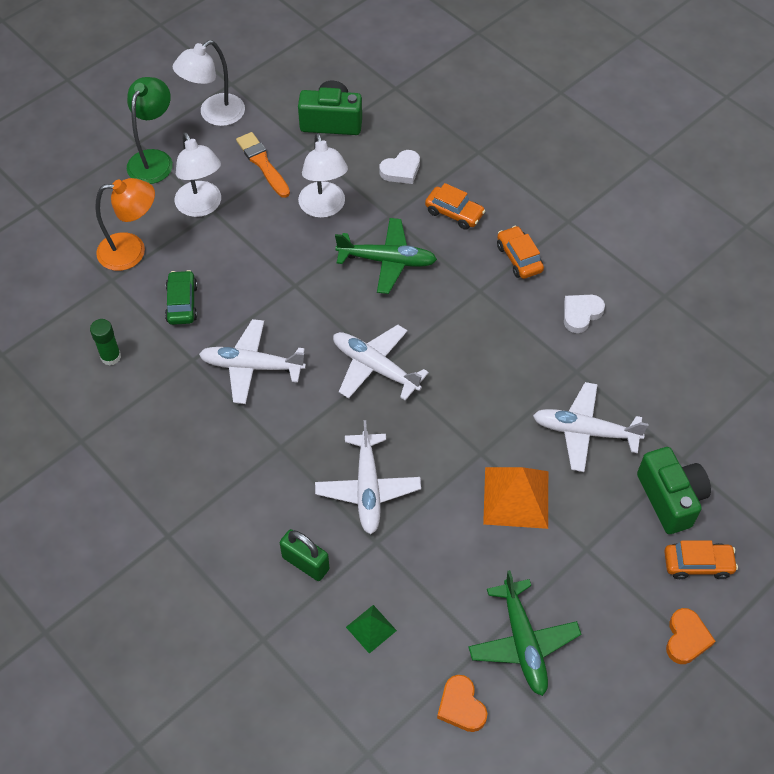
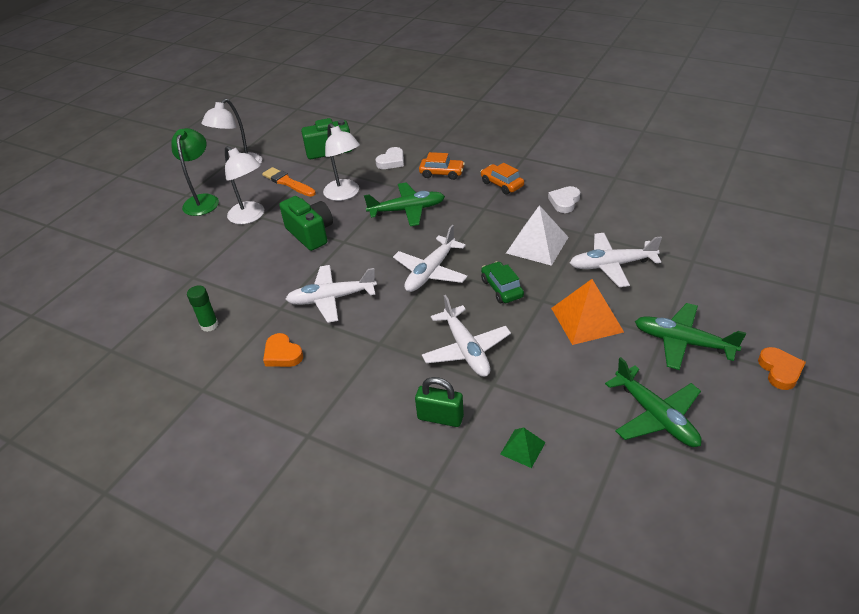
camera: 15 degrees left, 15 degrees down
(132, 251) = (204, 255): orange lamp -> none
(182, 303) = (257, 275): green car -> green car (502, 288)
(375, 367) = (430, 272): white plane -> white plane turned 75 degrees counterclockwise
(461, 706) = (635, 482): orange heart -> orange heart (282, 354)
(514, 370) = (537, 245): none -> white pyramid
(604, 565) = (682, 342): none -> green plane
(670, 498) = (701, 286): green camera -> green camera (310, 233)
(697, 564) = (751, 320): orange car -> none

